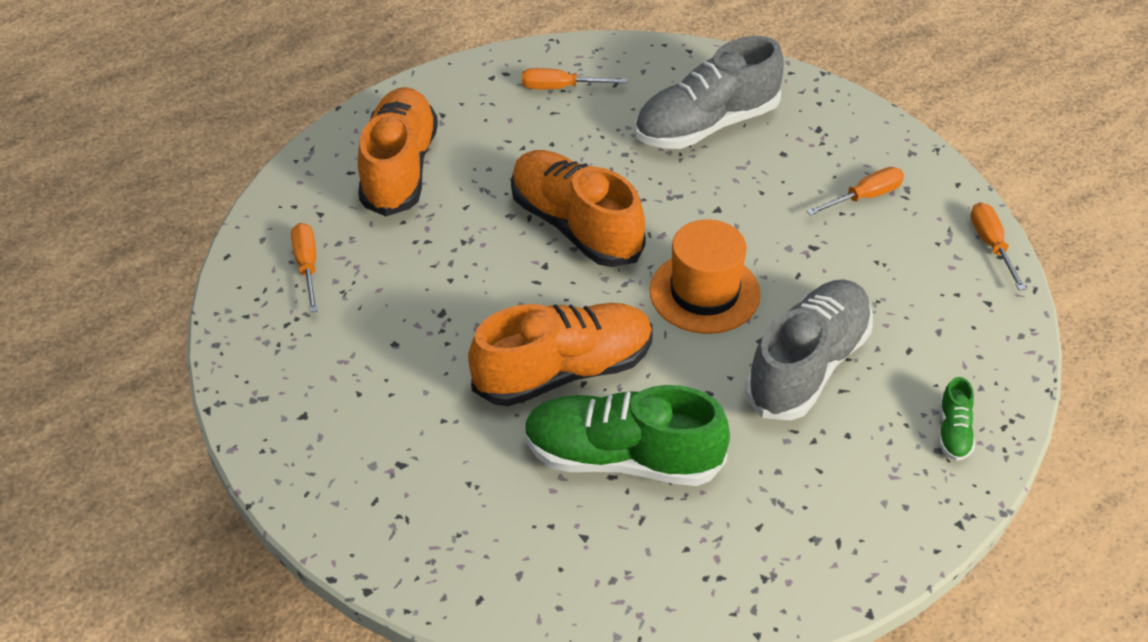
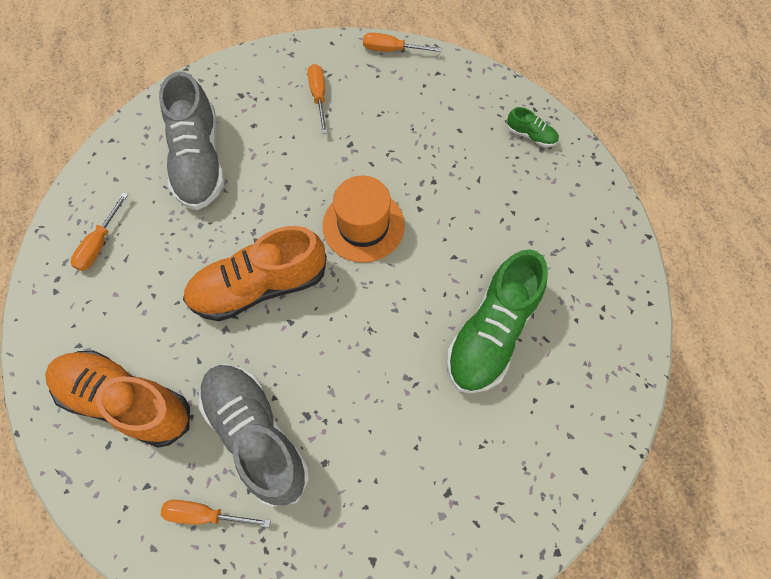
camera: 70 degrees left, 20 degrees up
(563, 371) = (400, 344): orange shoe -> none
(807, 366) = (452, 190): grey shoe -> grey shoe (256, 435)

